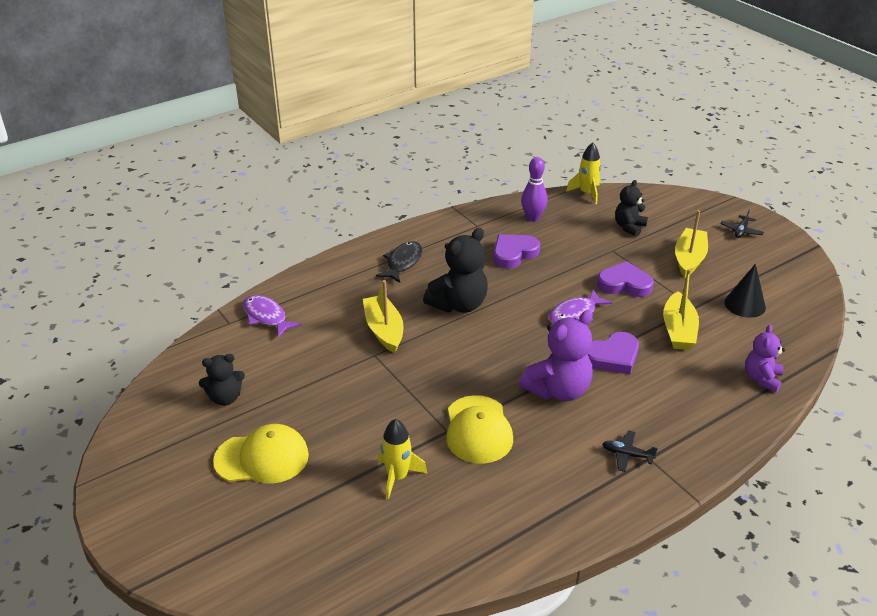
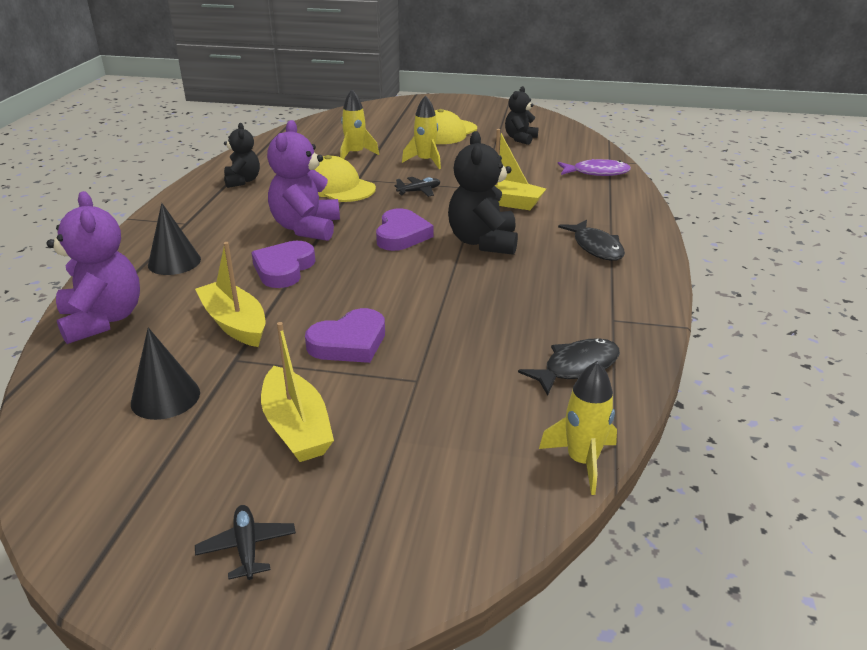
camera: 135 degrees right, 5 degrees down
(357, 419) = (425, 161): none -> yellow rocket
(514, 254) = (518, 310): purple heart -> purple heart (401, 235)
(533, 218) = (576, 367): purple bowling pin -> black fish
(575, 314) = (365, 285): purple fish -> none
(627, 455) = (206, 218): black plane -> black plane (419, 191)
(629, 227) = (439, 433): black teddy bear -> black teddy bear (242, 181)
(686, 410) = (174, 262): none -> black cone
(762, 378) = (103, 320): purple teddy bear -> purple teddy bear, size x1.63

